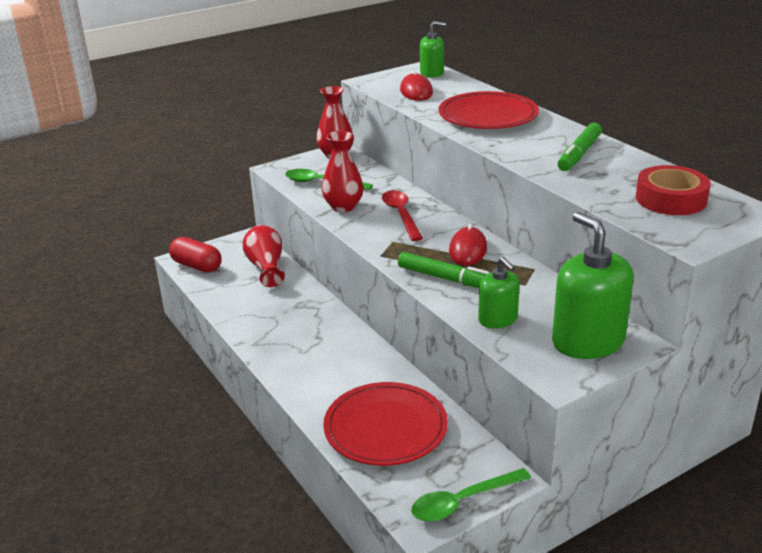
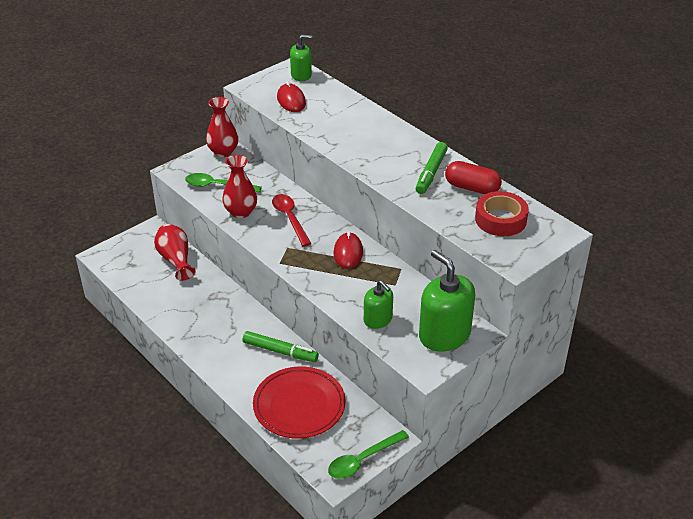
camera: 10 degrees left, 10 degrees up
(197, 266) = (115, 262): red capsule -> red capsule (472, 188)
(446, 278) = (334, 283): green marker -> green marker (280, 351)
(488, 116) = (355, 130): red plate -> none

